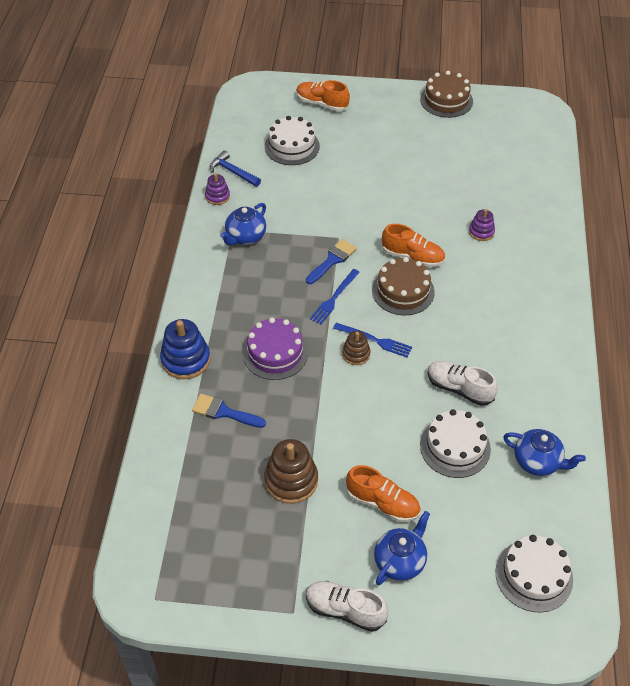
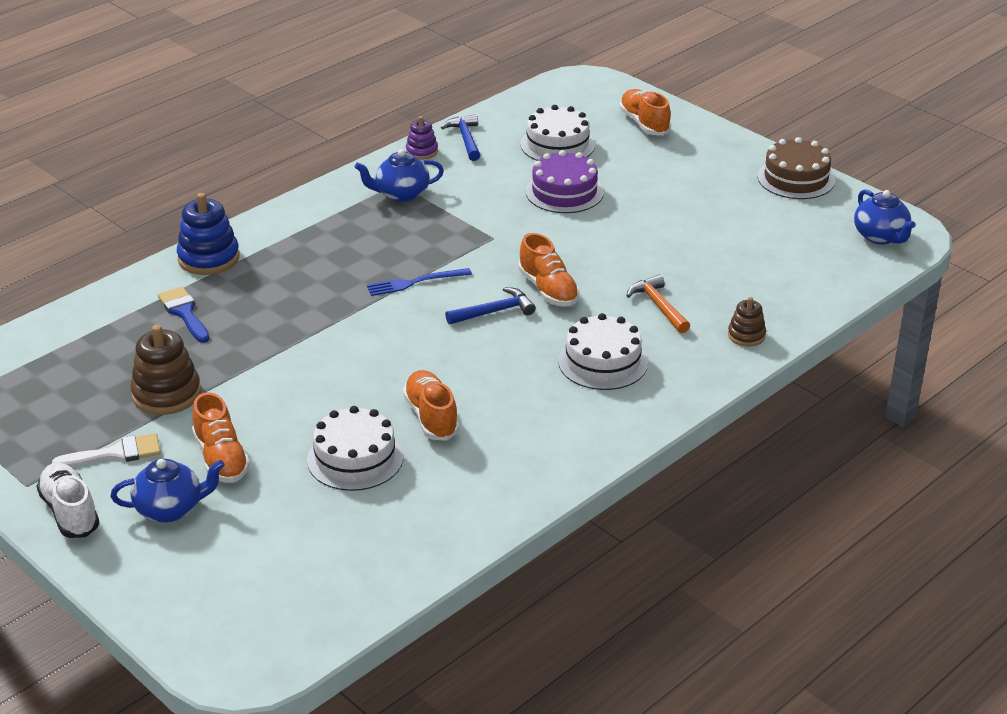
camera: 40 degrees right, 15 degrees down
(275, 353) = (295, 295): purple cake -> purple cake (564, 192)
(317, 546) = (116, 453): none -> white brush
(332, 260) = (459, 252): blue brush -> none
(356, 354) = (370, 335): brown stacking toy -> brown stacking toy (746, 335)
(374, 340) = (405, 335): blue fork -> none
(403, 291) = (494, 311): brown cake -> blue hammer
(459, 389) = (431, 417): white shoe -> orange shoe
(481, 232) = (658, 306): purple stacking toy -> orange hammer
(534, 575) = (276, 600): white cake -> white cake (603, 362)
(538, 461) = (421, 518): blue teapot -> blue teapot (881, 237)

